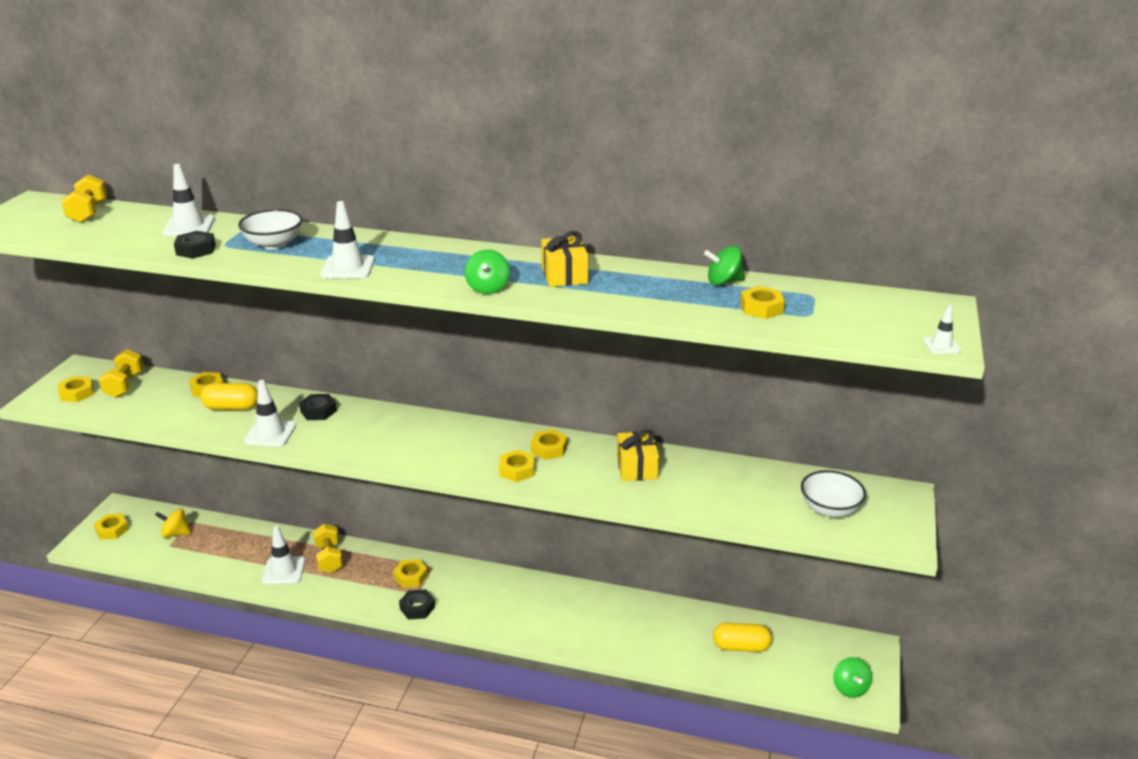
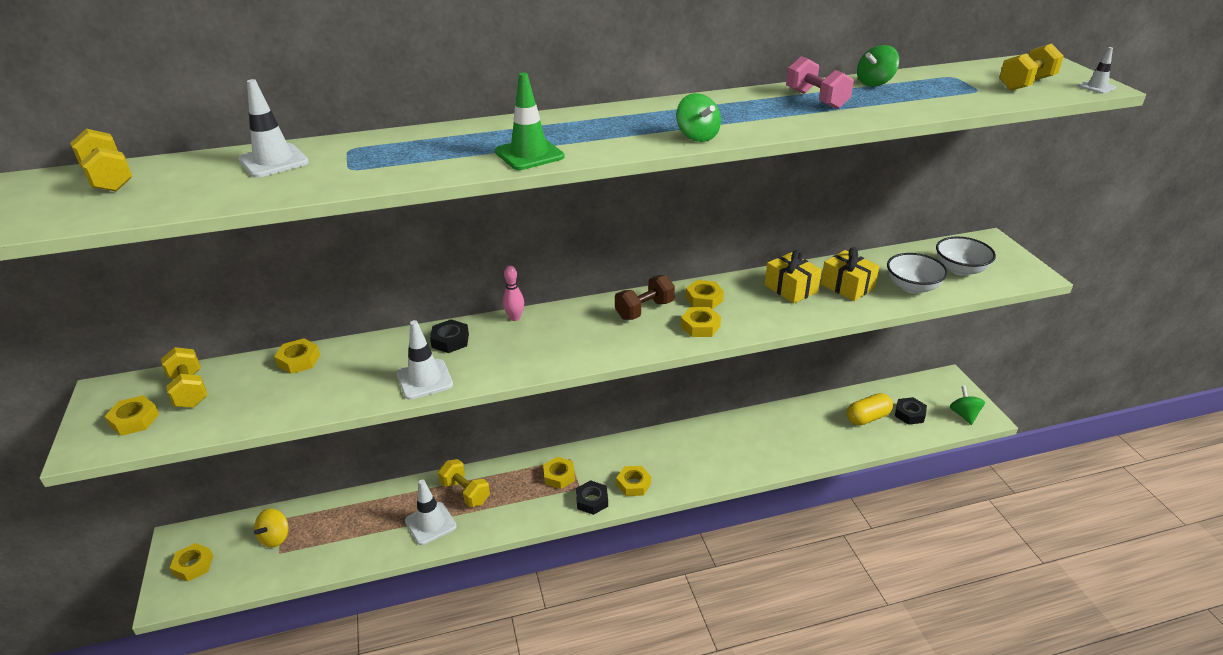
camera: 30 degrees left, 5 degrees up
(175, 533) = (275, 537): yellow spinning top -> yellow spinning top turned 45 degrees counterclockwise
(196, 250) = (323, 181): black nut -> black nut (909, 414)
(232, 407) = (350, 369): yellow capsule -> none
(274, 244) = (408, 153): white bowl -> white bowl (912, 287)
(348, 267) = (529, 154): white traffic cone -> green traffic cone
(383, 410) = (515, 318): none -> pink bowling pin
(488, 440) = (644, 310): none -> brown dumbbell
(564, 275) = (743, 109): yellow gift -> yellow gift (847, 286)
(641, 283) = (816, 99): none -> pink dumbbell
(761, 308) = (937, 94): yellow nut -> yellow nut (633, 484)
(850, 688) = (964, 415): green spinning top -> green spinning top turned 150 degrees counterclockwise
(872, 322) = (1026, 84): none -> yellow dumbbell

